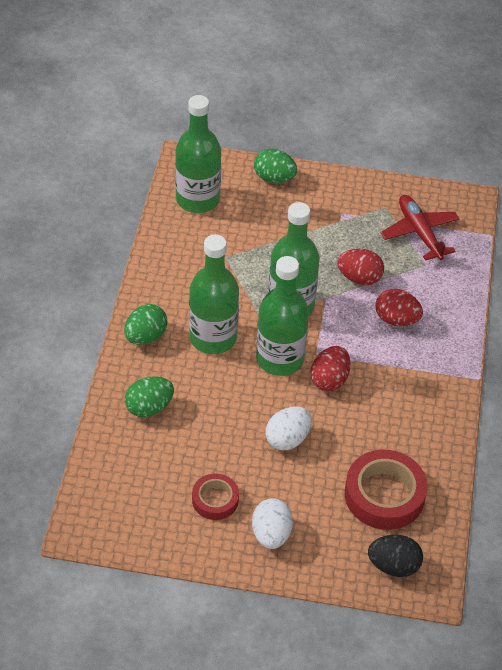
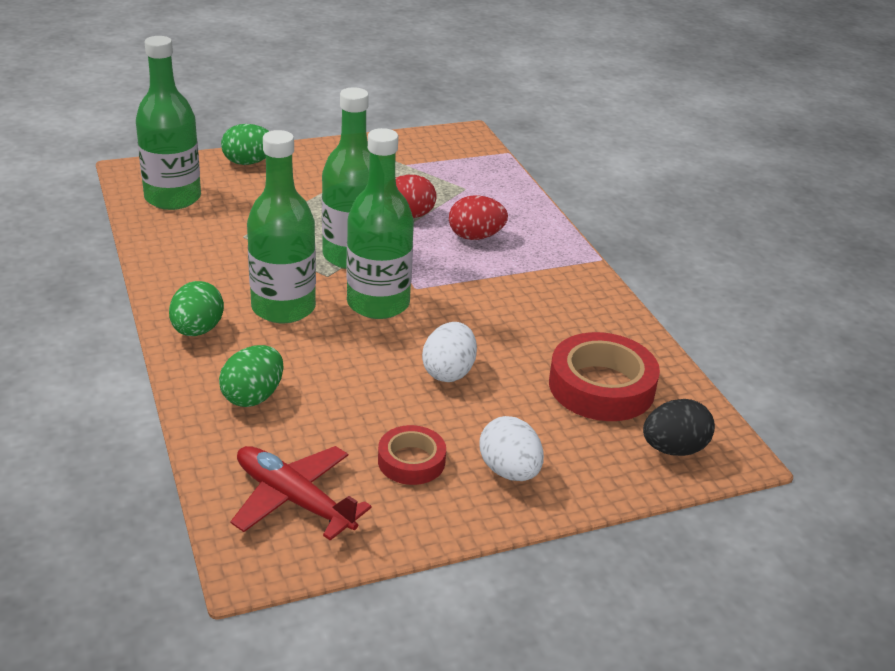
camera: 30 degrees left, 15 degrees down
(329, 380) = (449, 305): red egg -> none
(419, 233) = (437, 167): red plane -> red plane (294, 500)

